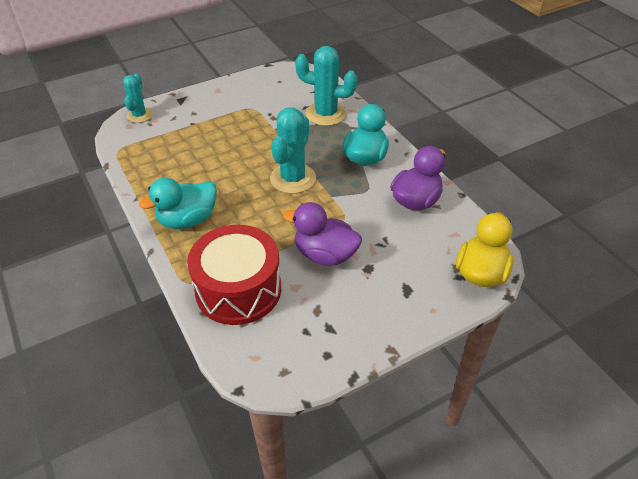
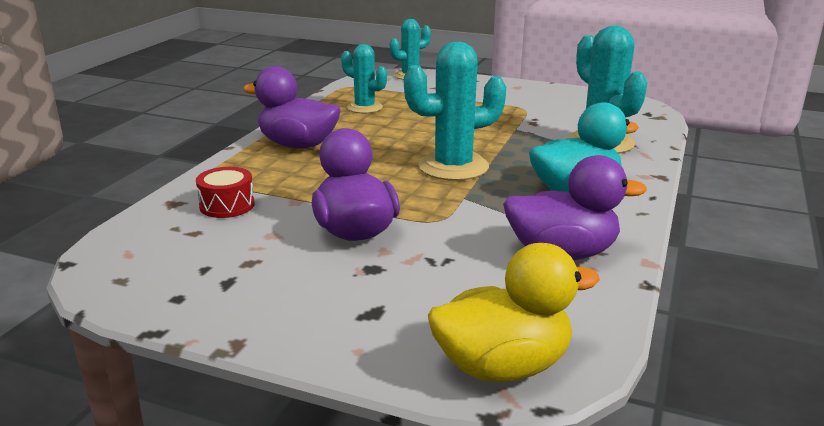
camera: 50 degrees right, 20 degrees down
(166, 163) = (365, 107): none -> turquoise cactus
(187, 220) = (298, 145): turquoise duck -> purple duck
(238, 289) = (227, 205): red drum -> red drum, size x0.44

